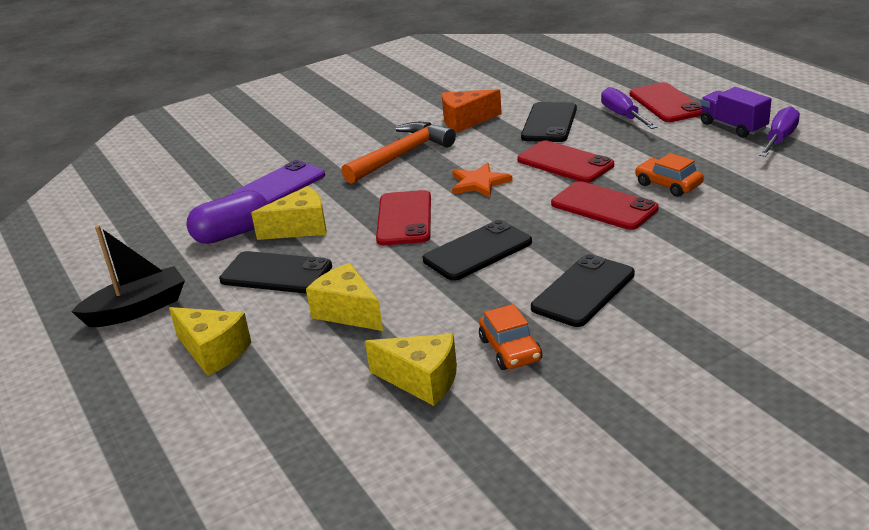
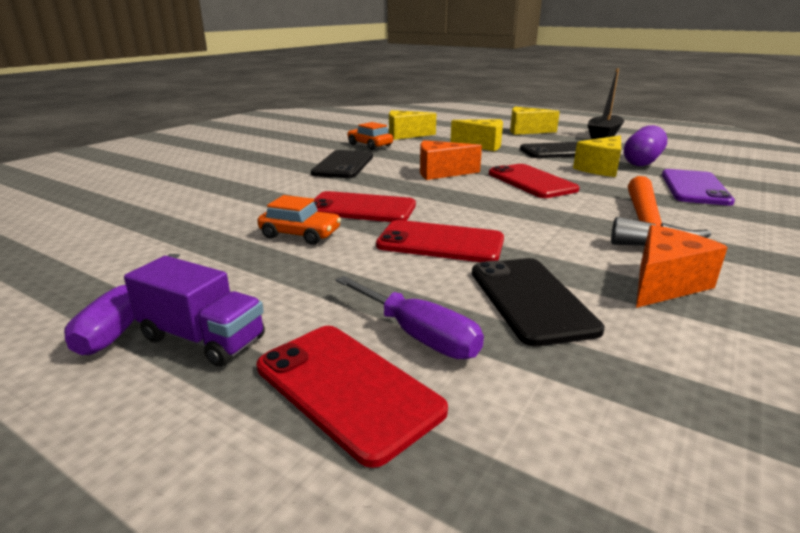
camera: 150 degrees right, 5 degrees down
(477, 251) = (441, 172): black phone -> orange cheese
(479, 183) = (510, 212): orange star -> none

